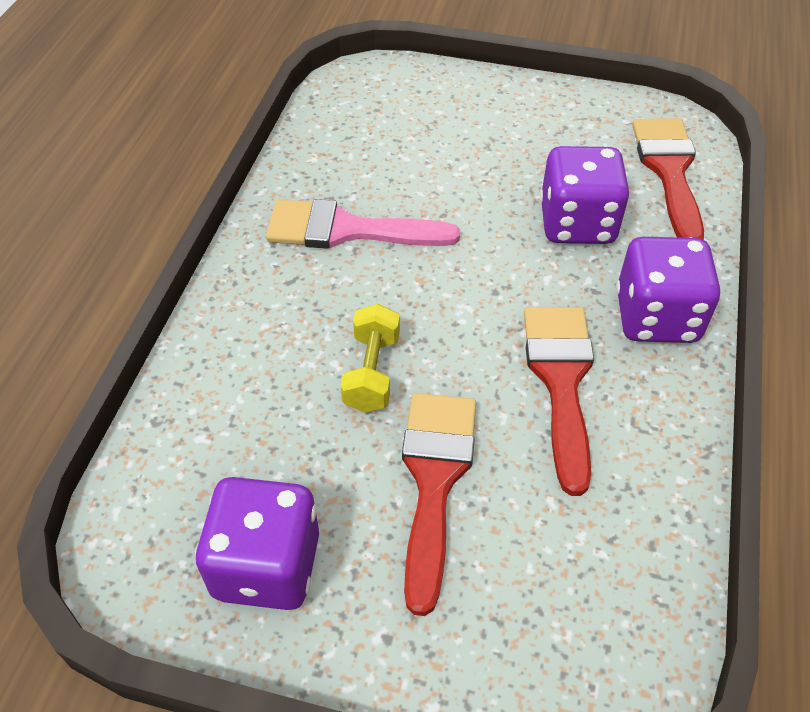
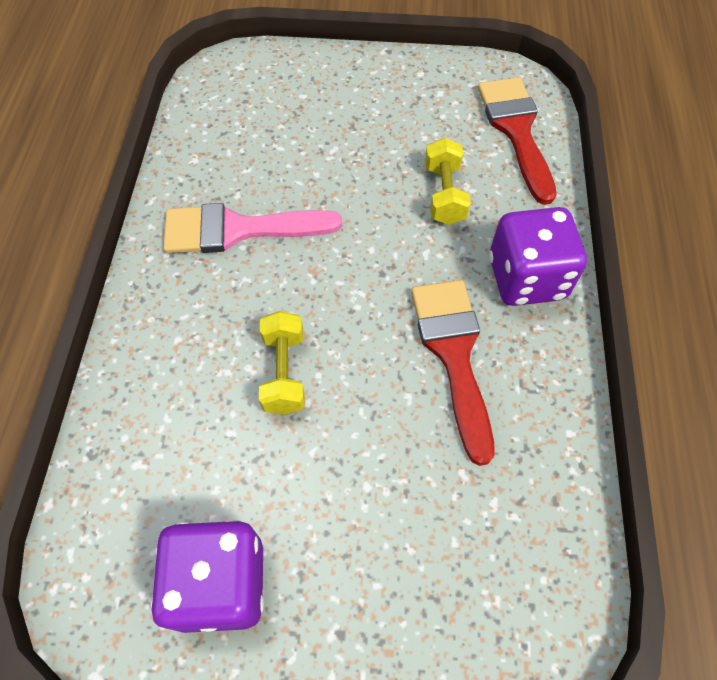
camera: 10 degrees left, 10 degrees up
(434, 480) = (357, 471): red brush -> none
(577, 224) = (444, 194): purple dice -> yellow dumbbell

